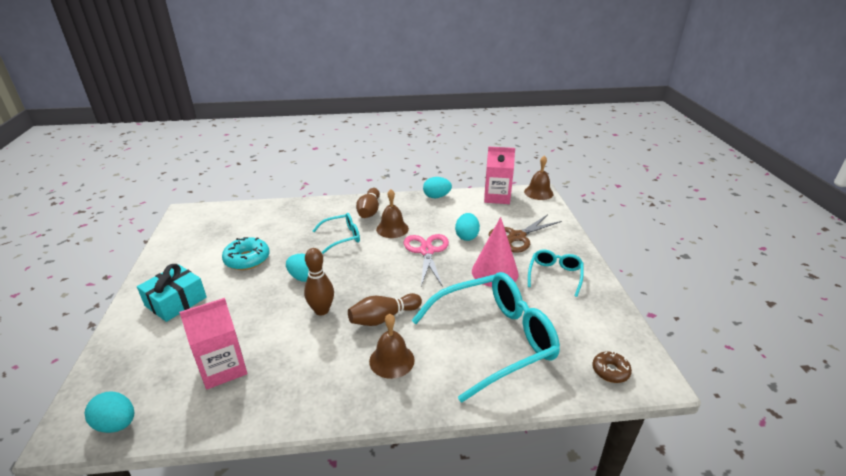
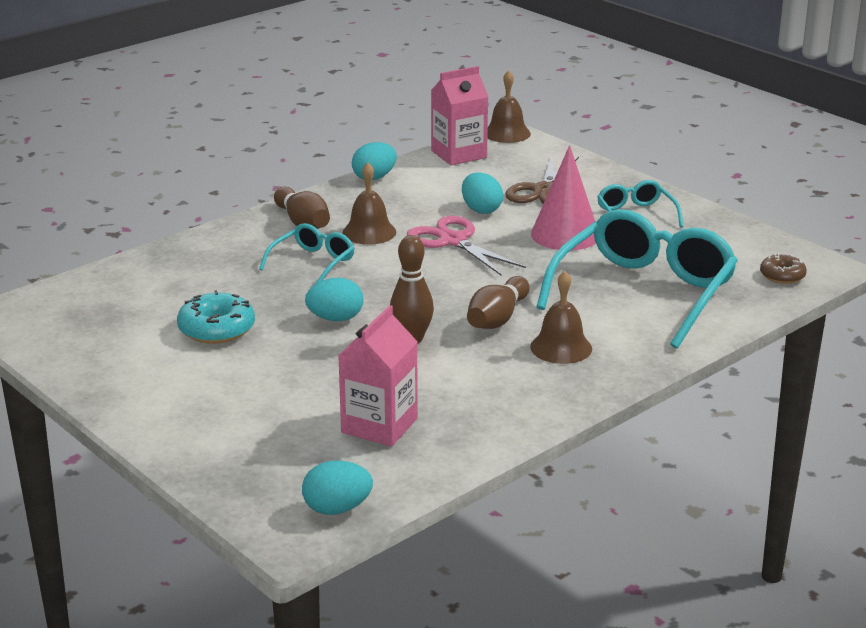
camera: 35 degrees left, 5 degrees down
(176, 301) = (196, 401): turquoise gift -> none

